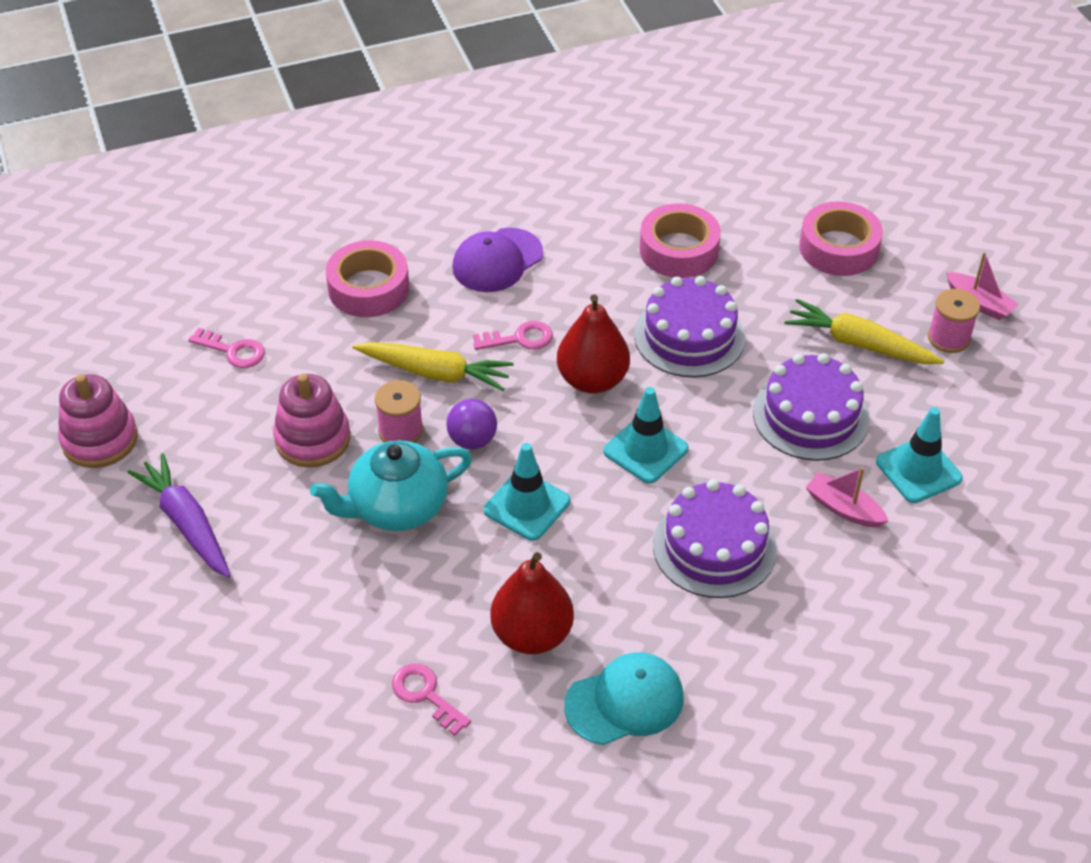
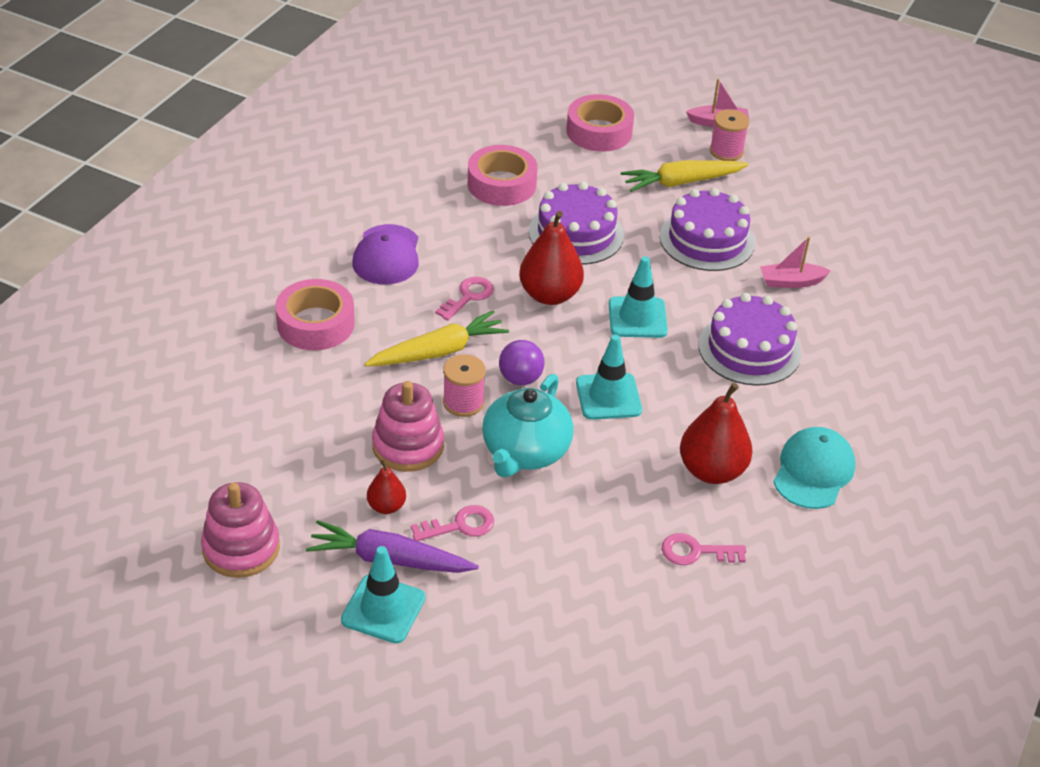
camera: 45 degrees left, 5 degrees down
(233, 351) = (267, 424): pink key -> pink key (459, 525)
(236, 478) = (386, 506): none -> red pear
(918, 470) = (803, 236): turquoise traffic cone -> turquoise traffic cone (383, 609)

